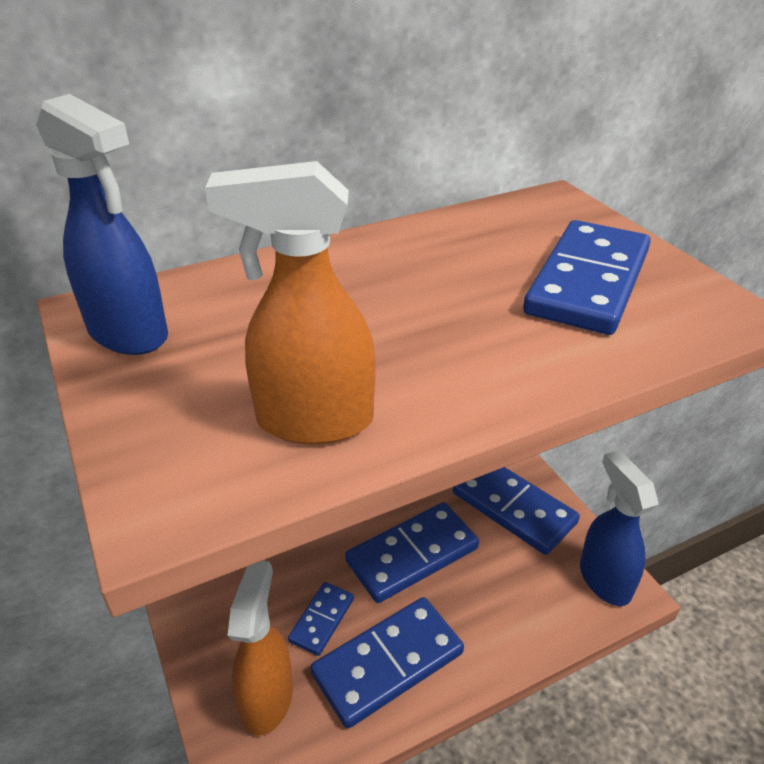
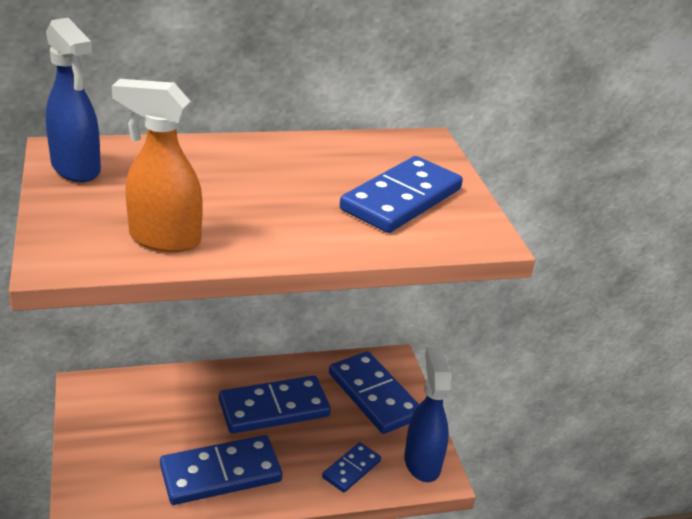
camera: 10 degrees right, 5 degrees down
(267, 698) = (122, 472): orange spray bottle -> none
(322, 620) = (183, 434): blue domino -> blue domino (351, 469)

